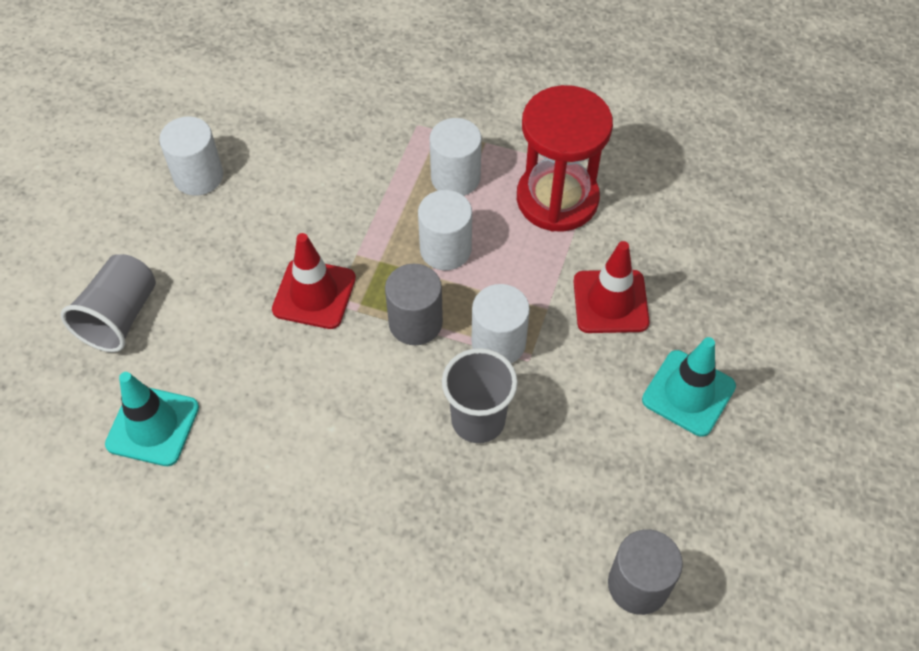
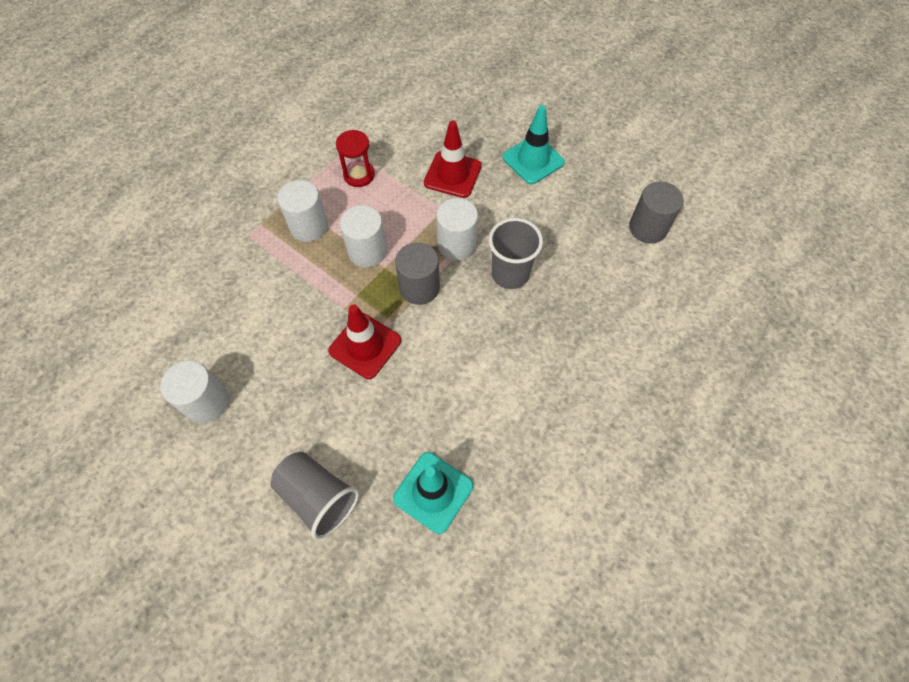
camera: 70 degrees left, 5 degrees up
(557, 199) = (359, 175): red hourglass -> red hourglass, size x0.52

